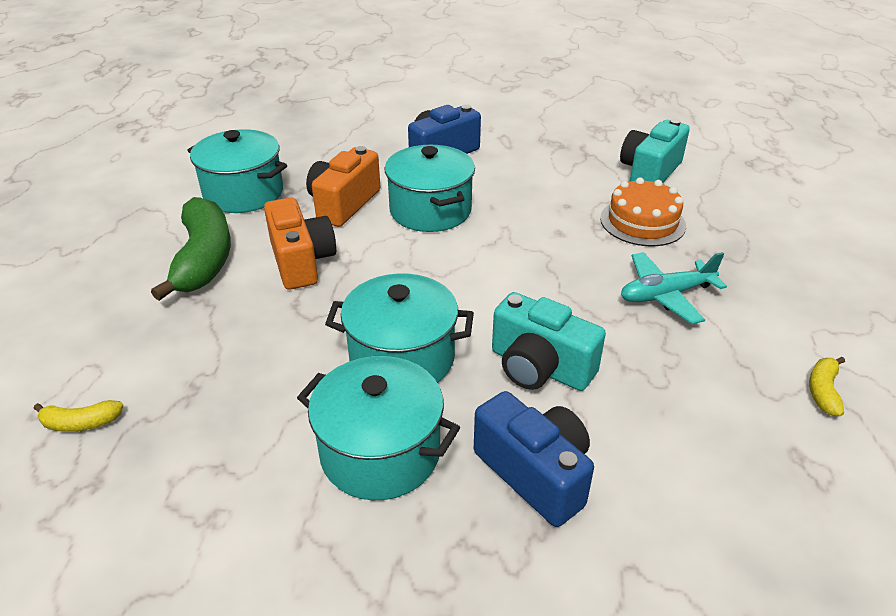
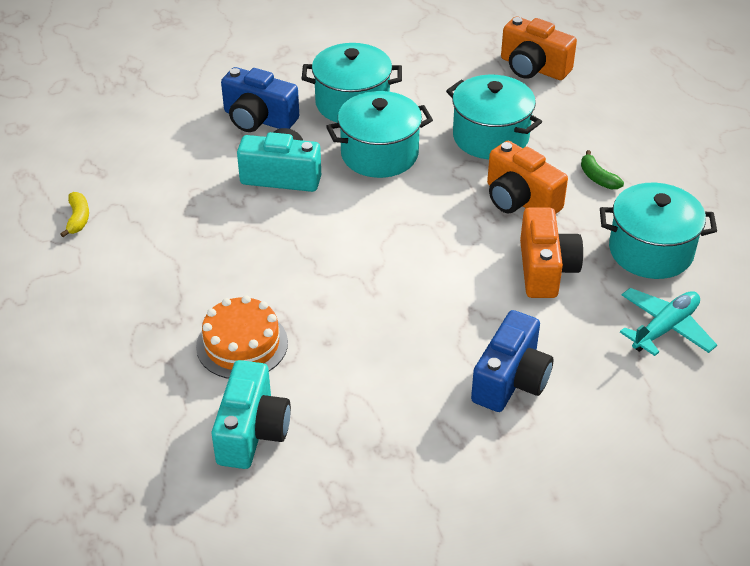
camera: 155 degrees right, 5 degrees up
(81, 423) = (533, 68): yellow banana -> orange camera
(204, 259) = (597, 178): green banana -> green banana, size x0.44
(430, 210) = (457, 289): turquoise pot -> turquoise pot (490, 137)
(666, 295) = (203, 263): turquoise plane -> turquoise plane (665, 328)

